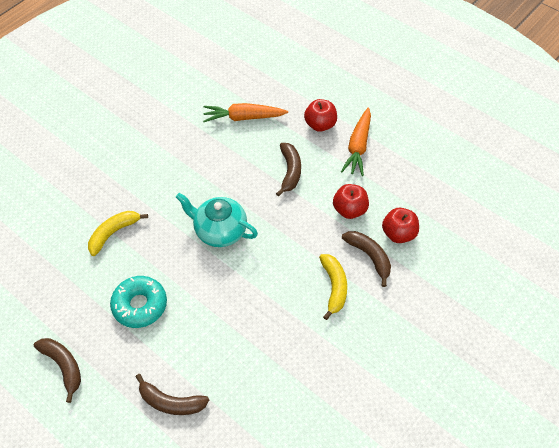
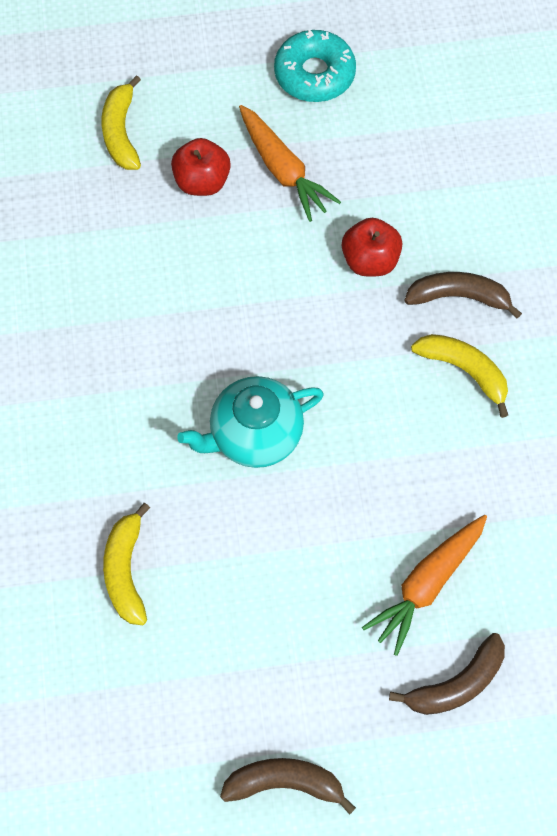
camera: 50 degrees left, 10 degrees up
(140, 305) = (278, 620): turquoise donut -> turquoise donut (314, 74)
(243, 117) = (91, 260): orange carrot -> orange carrot (427, 585)
(290, 171) = (242, 278): brown banana -> none
(312, 83) = (121, 132): none -> yellow banana
(399, 234) = (457, 238): red apple -> none

